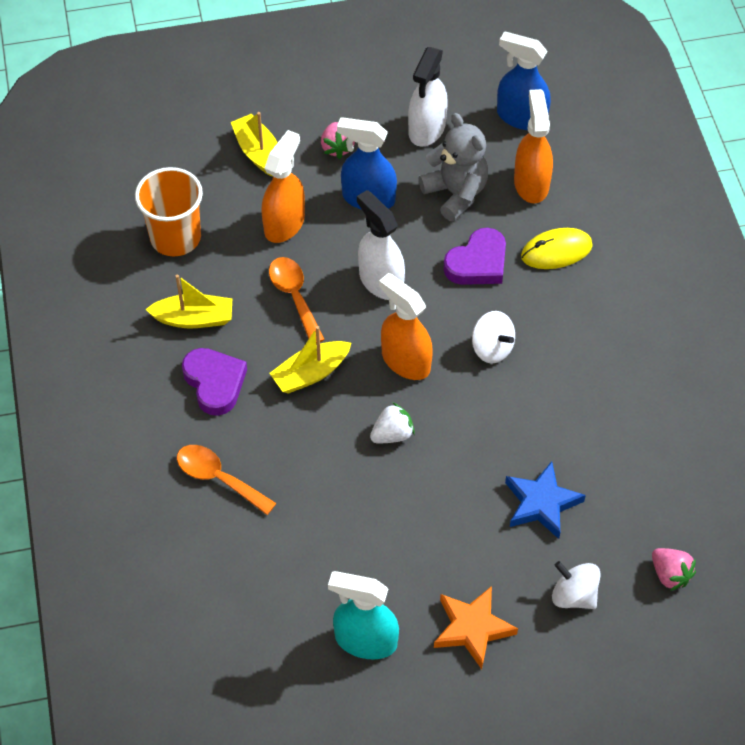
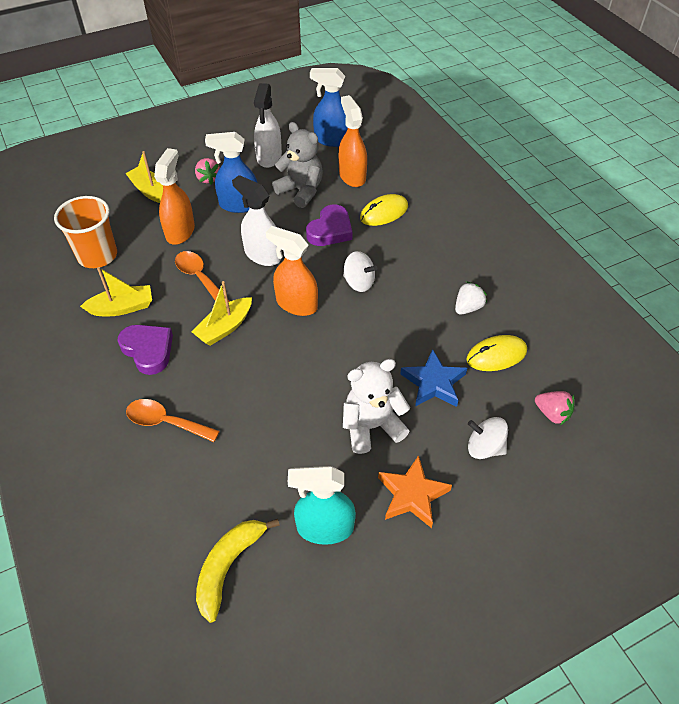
camera: 15 degrees left, 5 degrees down
(253, 655) = (228, 566): none -> yellow banana
(392, 434) = (301, 358): white strawberry -> white strawberry (468, 307)
(451, 539) = (371, 426): none -> white teddy bear
(631, 486) = (496, 355): none -> yellow mouse

